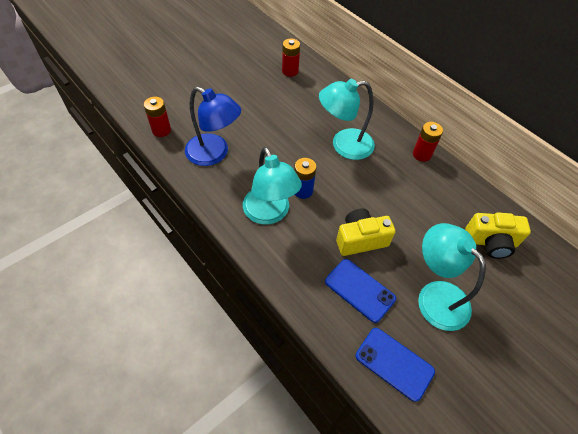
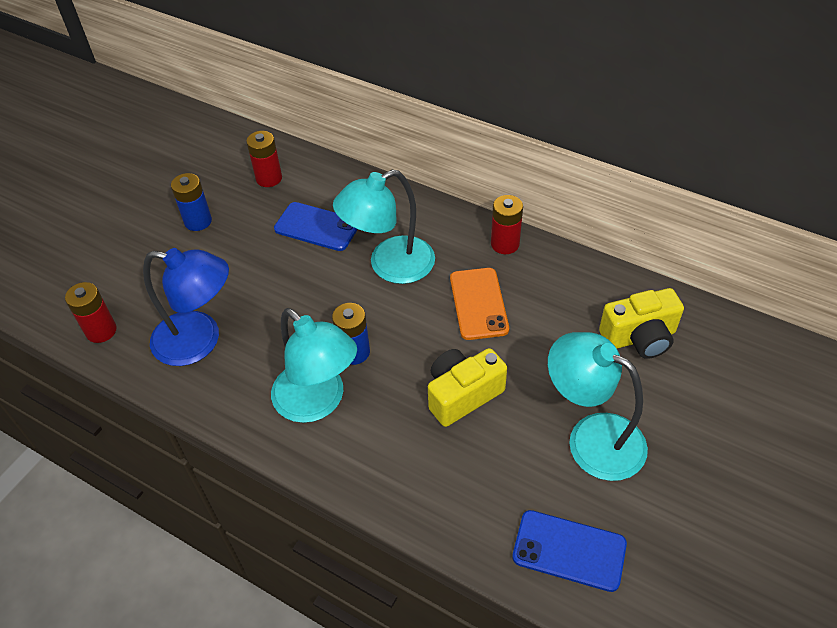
camera: 15 degrees left, 5 degrees down
(239, 84) = (198, 221): none -> blue battery
(359, 290) = (486, 467): blue phone -> blue phone (317, 227)
(391, 186) = (478, 303): none -> orange phone

